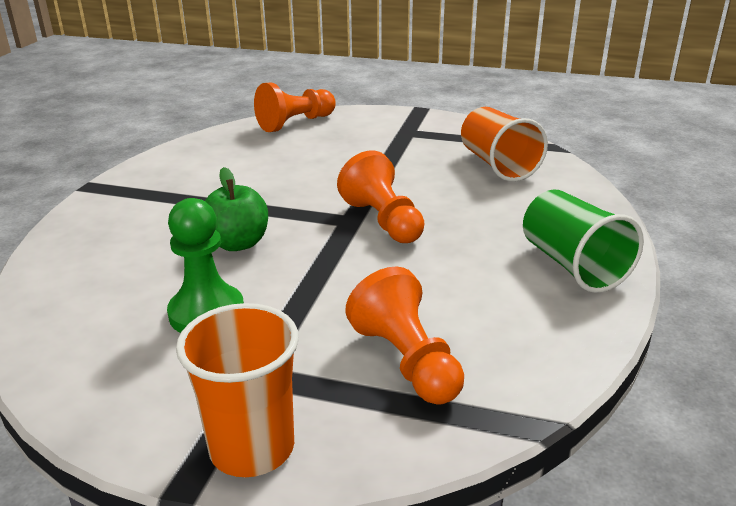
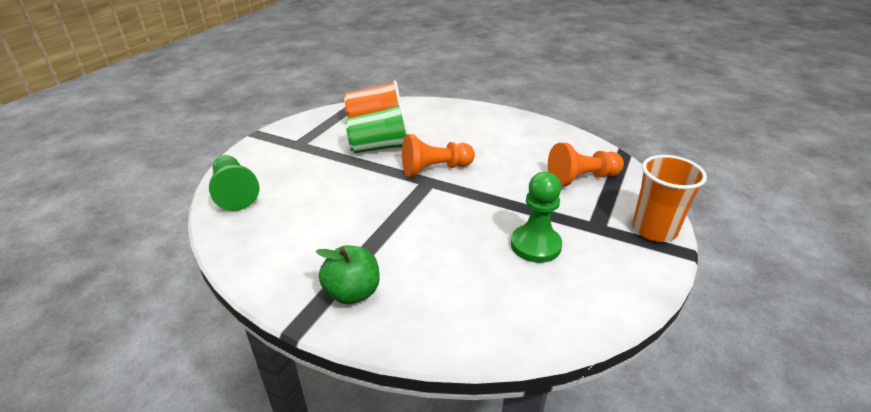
camera: 80 degrees left, 5 degrees up
(238, 243) = (447, 230): green apple -> green apple (352, 293)
(295, 123) = (234, 192): orange pawn -> green pawn
(573, 265) = (500, 122): green cup -> green cup (379, 148)

